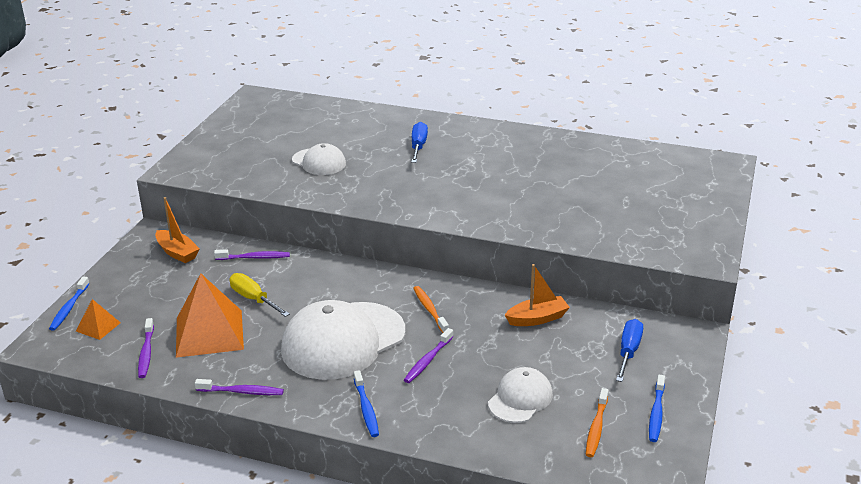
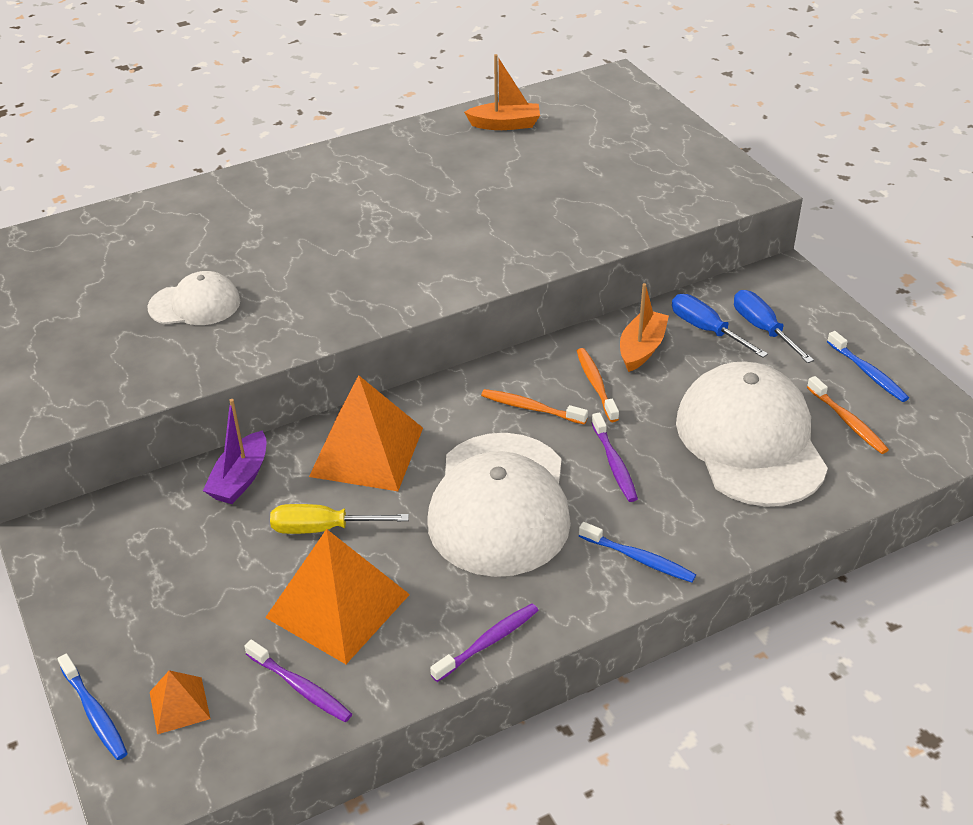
camera: 45 degrees left, 10 degrees up
(177, 252) = (126, 538): orange boat -> orange boat (505, 124)
(254, 257) = (240, 478): purple toothbrush -> purple boat
(323, 280) = (367, 451): none -> orange pyramid
(418, 146) = (284, 220): blue screwdriver -> blue screwdriver (706, 329)
(482, 320) = (596, 384): none -> orange toothbrush
(520, 398) = (750, 440): white cap -> white cap, size x1.89

